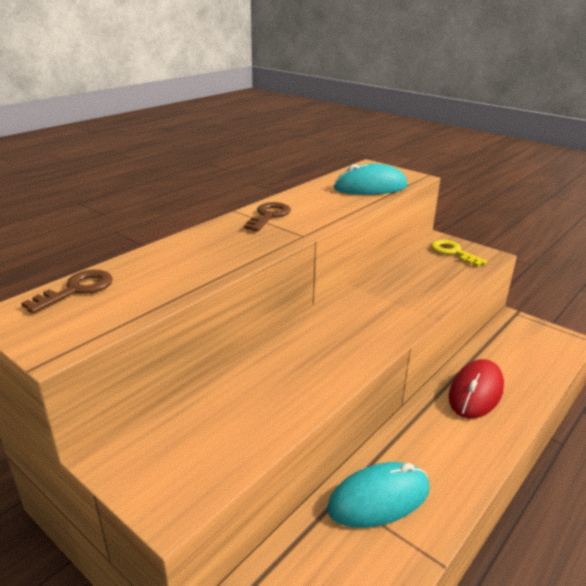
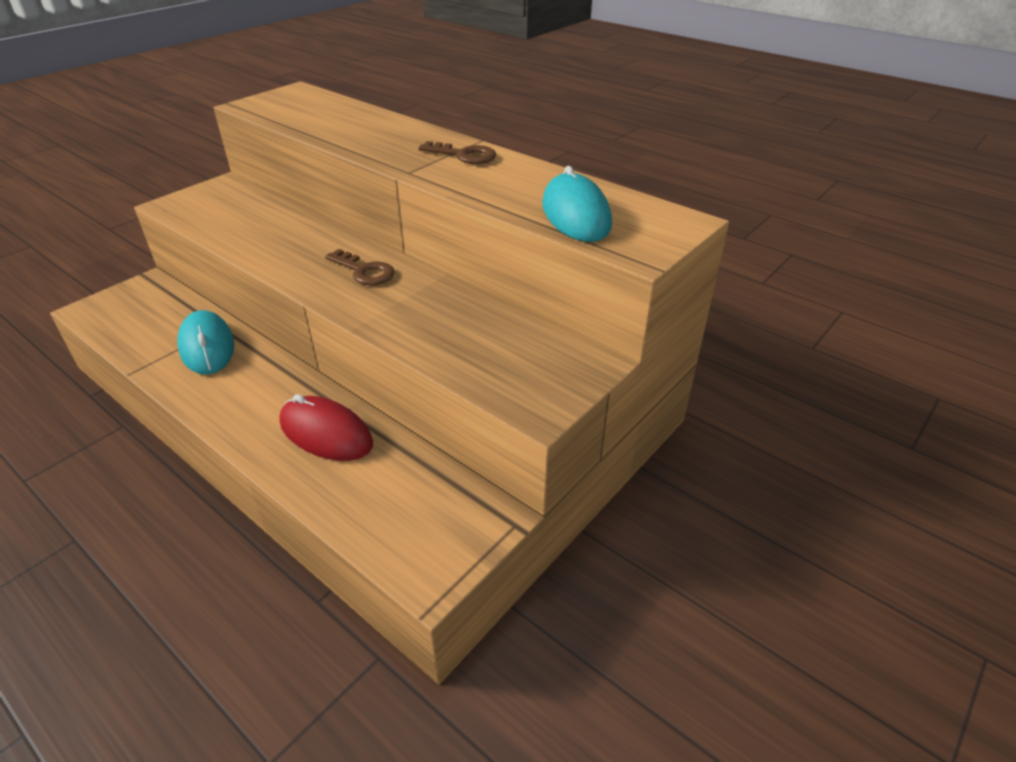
camera: 90 degrees right, 10 degrees up
(77, 290) = (322, 101): brown key -> brown key (364, 271)
(453, 252) = (546, 370): yellow key -> none

